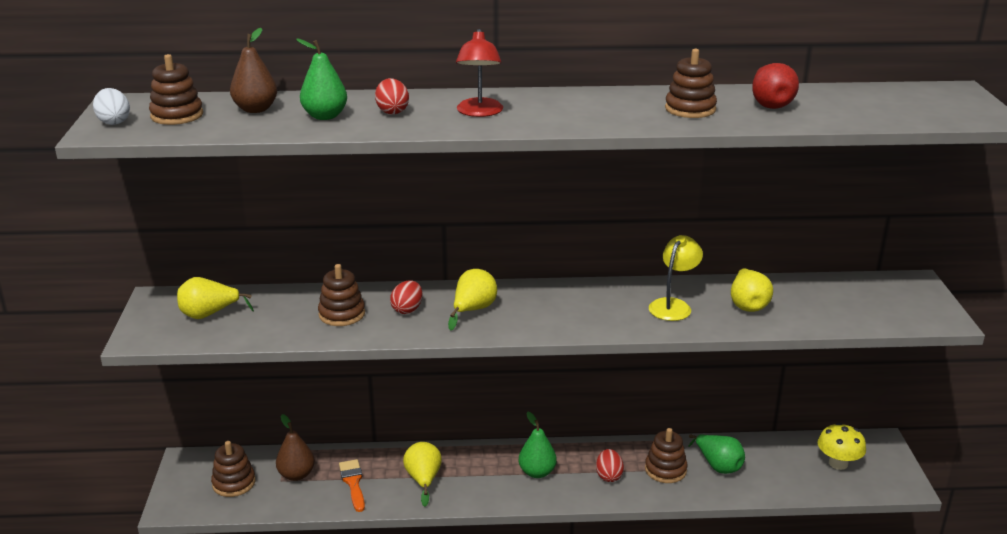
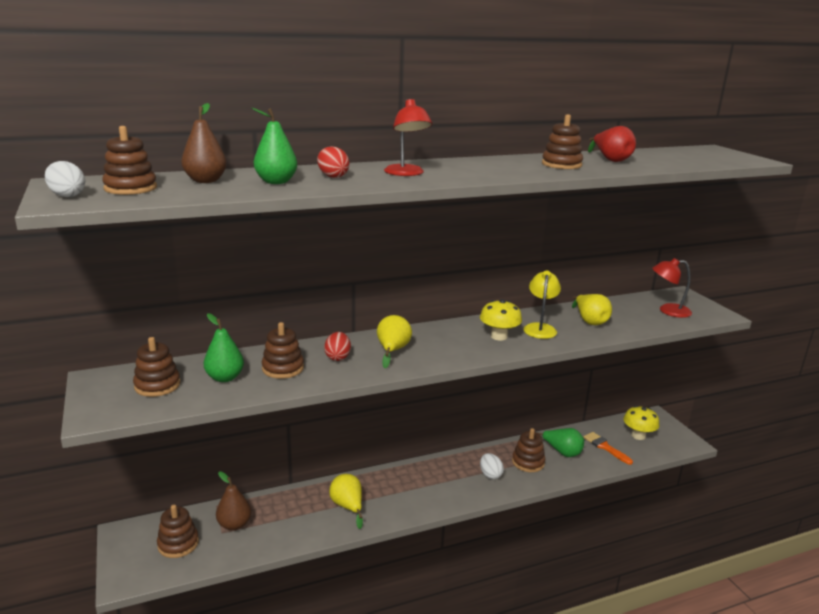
camera: 20 degrees left, 5 degrees down
(209, 315) = (157, 385): yellow pear -> brown stacking toy
(353, 483) = (288, 521): orange brush -> orange brush (605, 447)
(537, 472) = (435, 482): green pear -> green pear (225, 378)
(608, 476) = (490, 475): red egg -> white egg
(612, 309) = (499, 336): none -> yellow mushroom
(871, 304) = (668, 311): none -> red lamp

